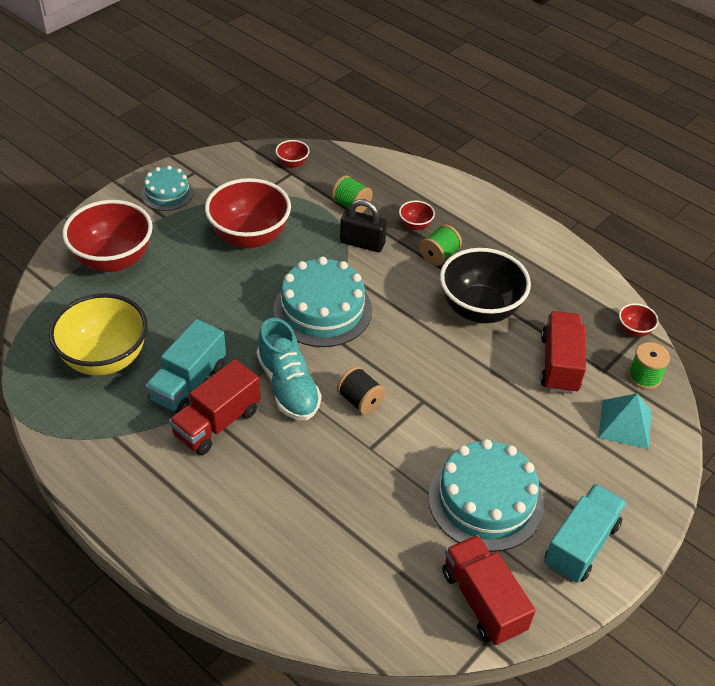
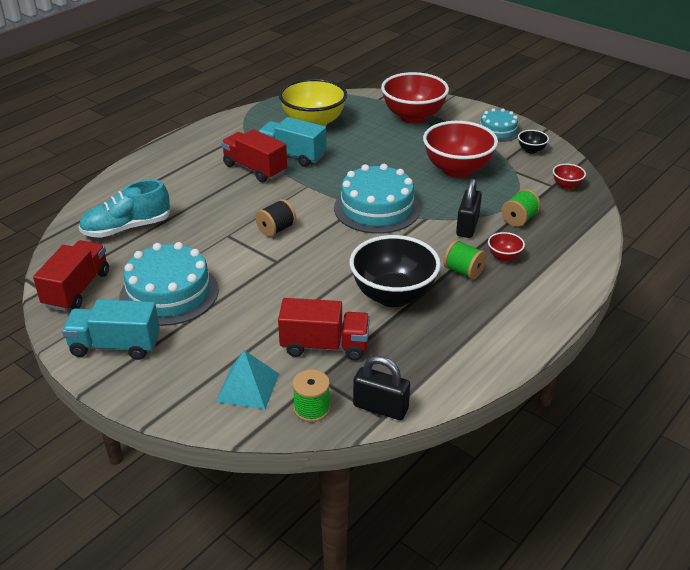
camera: 90 degrees right, 10 degrees down
(217, 175) = (531, 150): none -> black bowl
(288, 386) = (290, 196): turquoise shoe -> turquoise shoe (126, 228)
(483, 601) = (77, 289): red truck -> red truck turned 45 degrees counterclockwise
(581, 544) = (115, 346): turquoise truck -> turquoise truck turned 150 degrees clockwise
(634, 330) = (380, 407): red bowl -> black padlock

